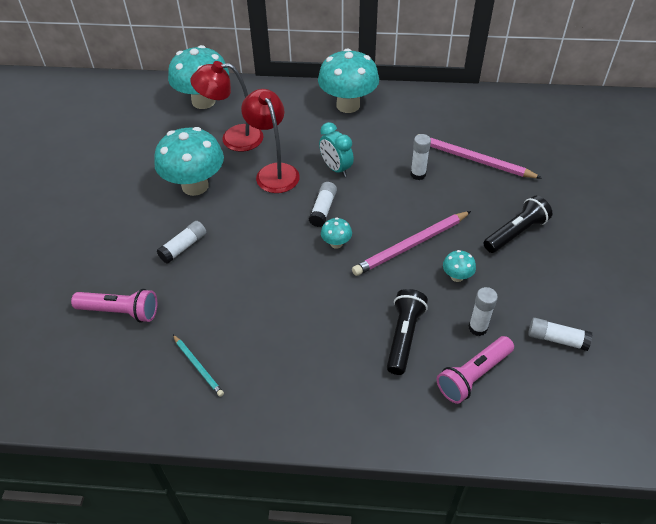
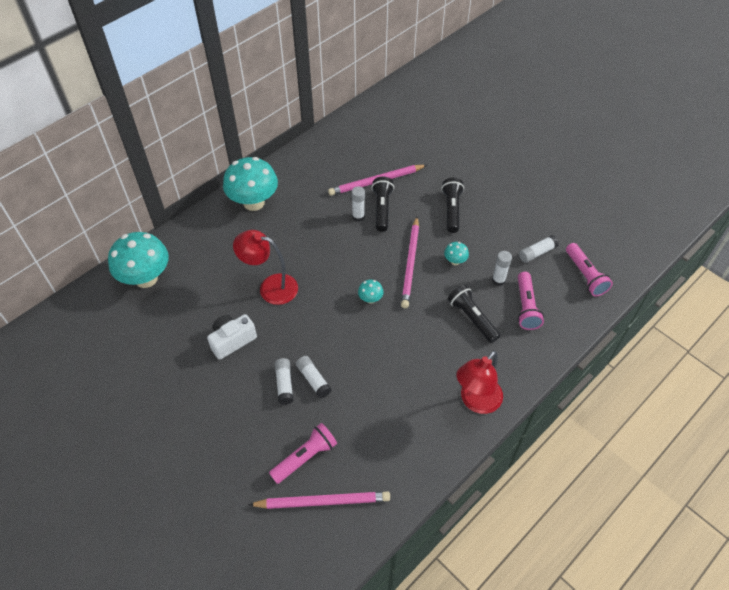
camera: 50 degrees left, 5 degrees up
(84, 355) = (323, 501): none -> pink pencil
(195, 186) = (232, 340): turquoise mushroom -> white camera
(198, 366) = (395, 439): turquoise pencil -> none
(233, 138) = (209, 287): red lamp -> red lamp (476, 401)
(323, 209) = (334, 285): white glue stick -> white glue stick (313, 380)
(336, 168) = (306, 252): turquoise clock -> none
(448, 184) = (382, 209): none -> black flashlight
(585, 406) = (585, 275): none -> pink flashlight

